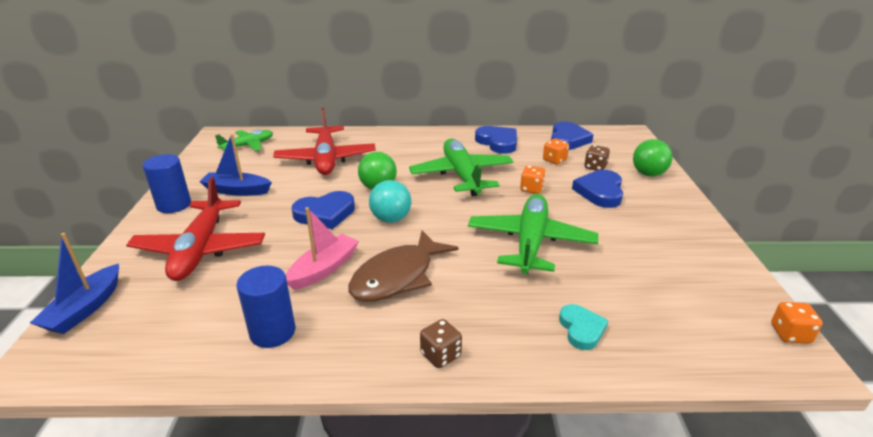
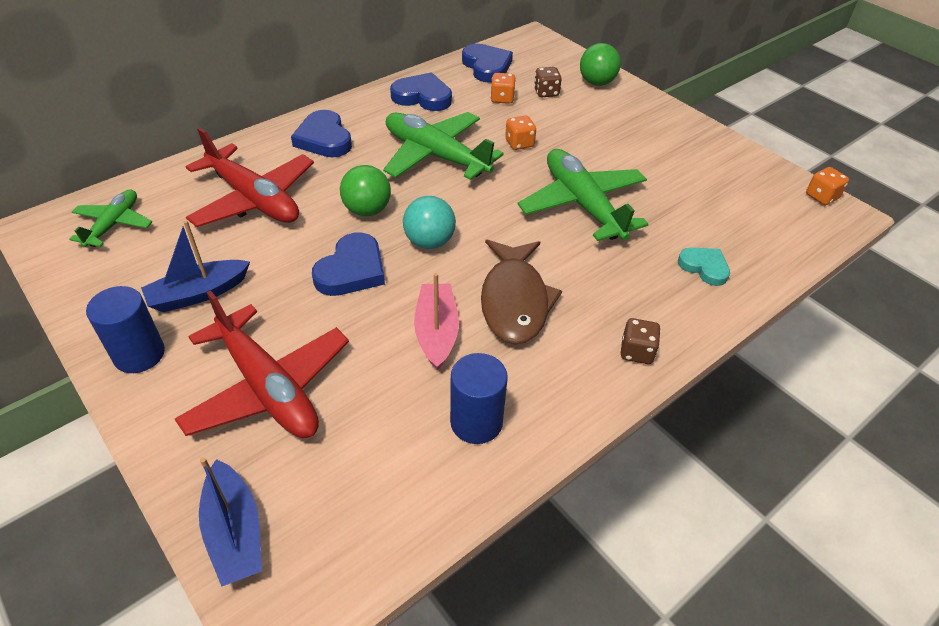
camera: 40 degrees left, 15 degrees up
(600, 192) = (579, 121): blue heart -> blue heart (324, 139)

